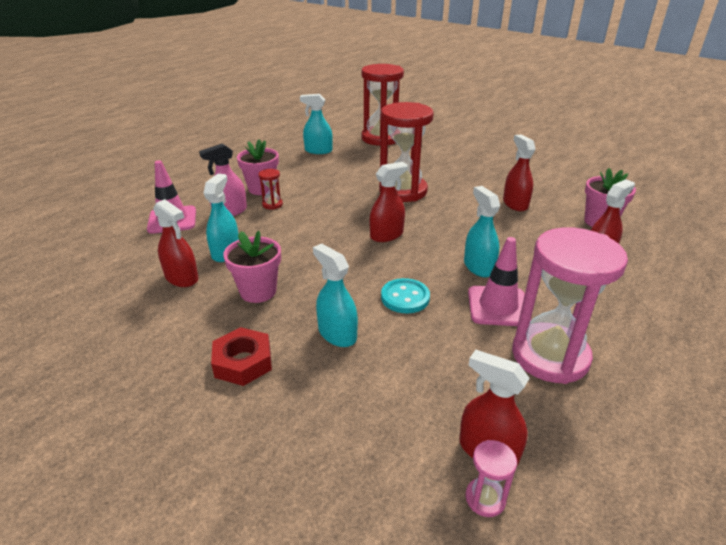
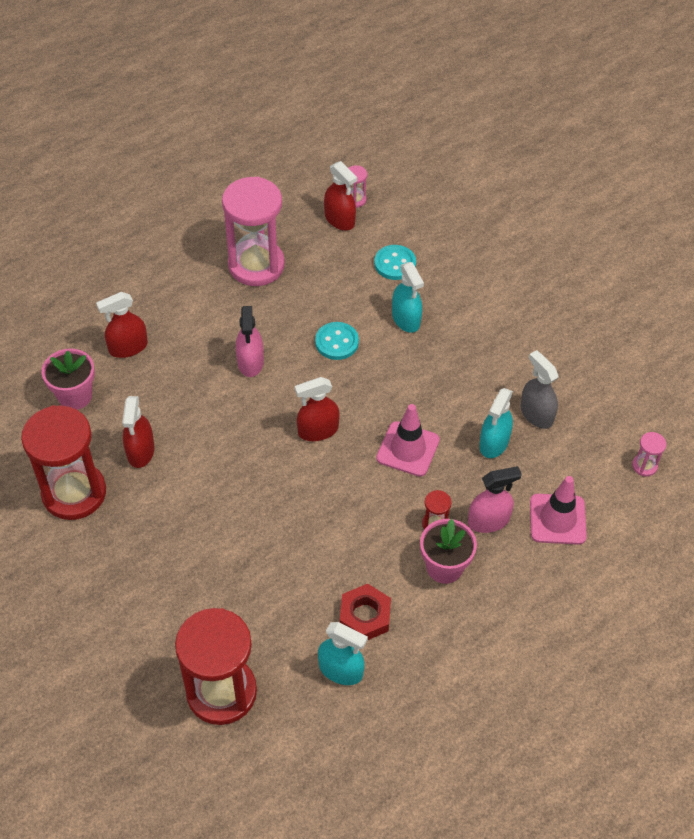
camera: 165 degrees left, 20 degrees up
(80, 260) = (644, 466): none -> pink hourglass
(182, 278) = (536, 414): red spray bottle -> grey spray bottle
(243, 362) = (482, 311): red nut -> red nut (365, 616)
(258, 291) = (465, 379): pink flower pot -> none
(375, 399) = (395, 264): none -> turquoise button
(403, 191) = (260, 514): red hourglass -> red hourglass (74, 493)
(478, 267) = (250, 362): turquoise spray bottle -> pink spray bottle
(498, 306) = (263, 315): pink traffic cone -> pink traffic cone (408, 449)

